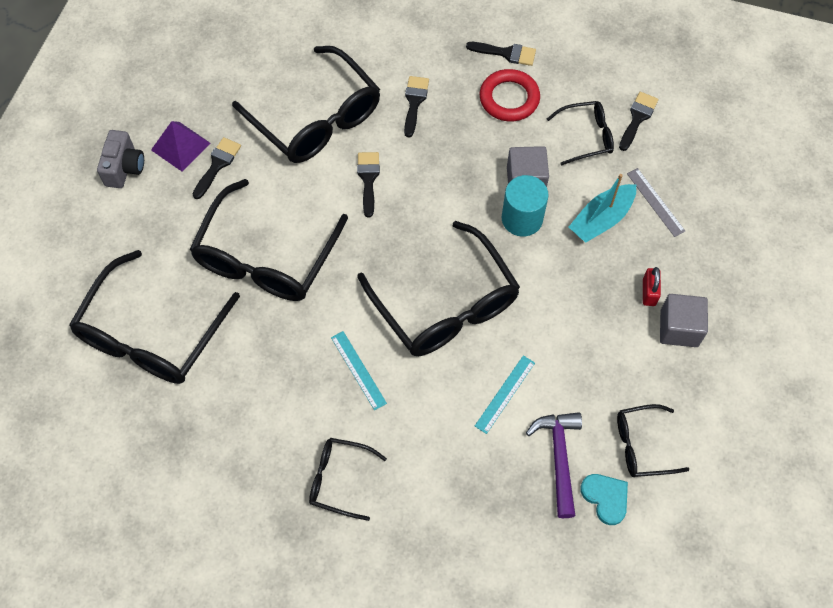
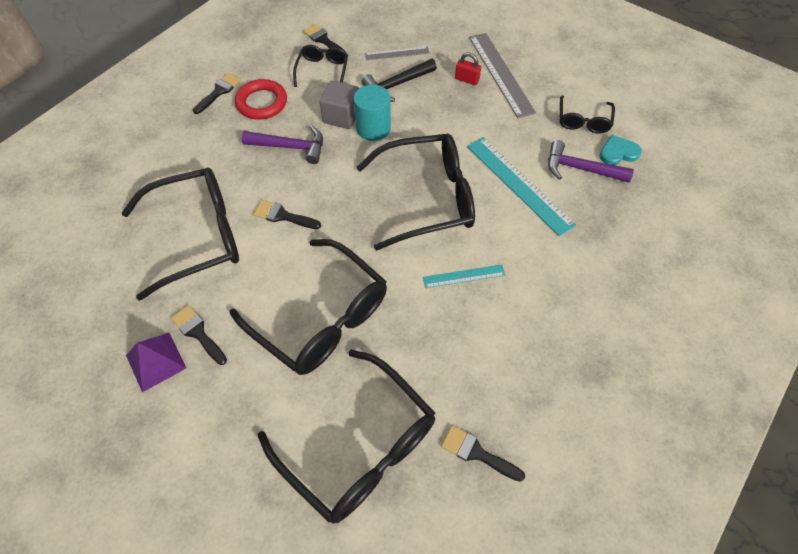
camera: 70 degrees left, 5 degrees down
(124, 168) = (148, 425): grey camera -> none
(339, 479) = (561, 320): black glasses -> none
(414, 102) = (226, 162): black brush -> black brush (477, 453)
(459, 150) = (290, 147): none -> purple hammer
(505, 394) = (519, 184): turquoise ruler -> turquoise ruler, size x1.86
(601, 219) = (396, 85): turquoise boat -> black hammer
(679, 328) = (500, 74): grey cube -> grey ruler

